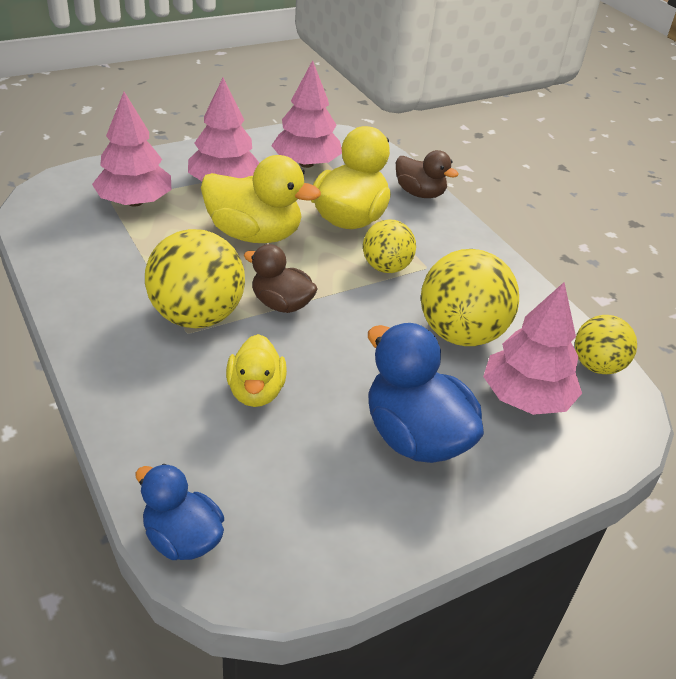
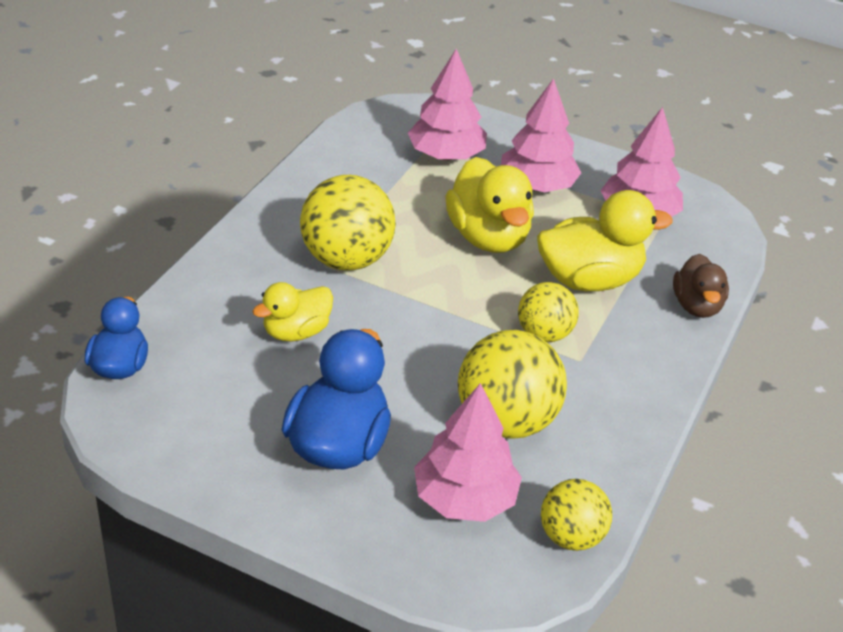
camera: 55 degrees right, 0 degrees up
(281, 304) = (415, 296): brown duck -> none

